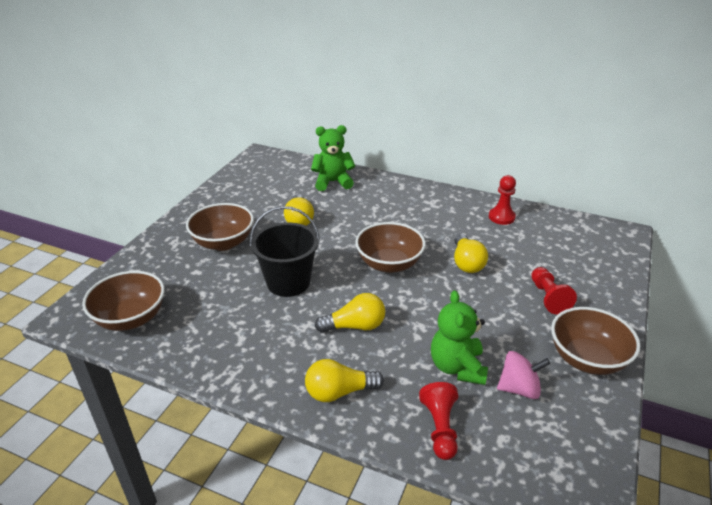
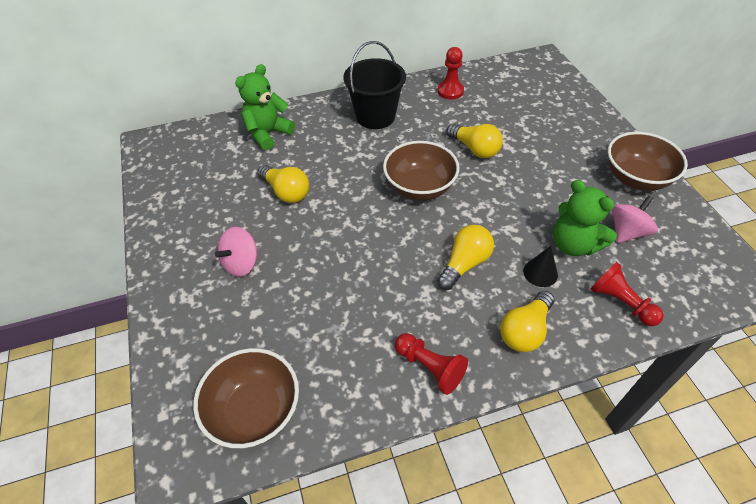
camera: 40 degrees left, 15 degrees up
(223, 242) = (241, 263): brown bowl -> pink spinning top
(288, 282) = (359, 262): black bucket -> black bucket (375, 116)
(403, 367) = (540, 273): none -> black cone
(548, 297) = (560, 144): red pawn -> red pawn (430, 367)

